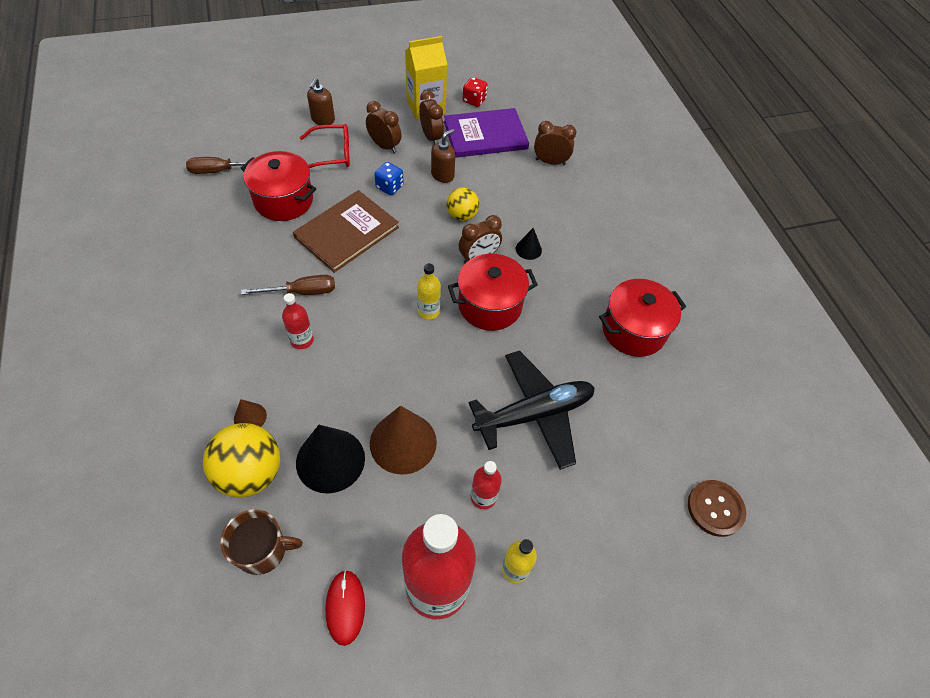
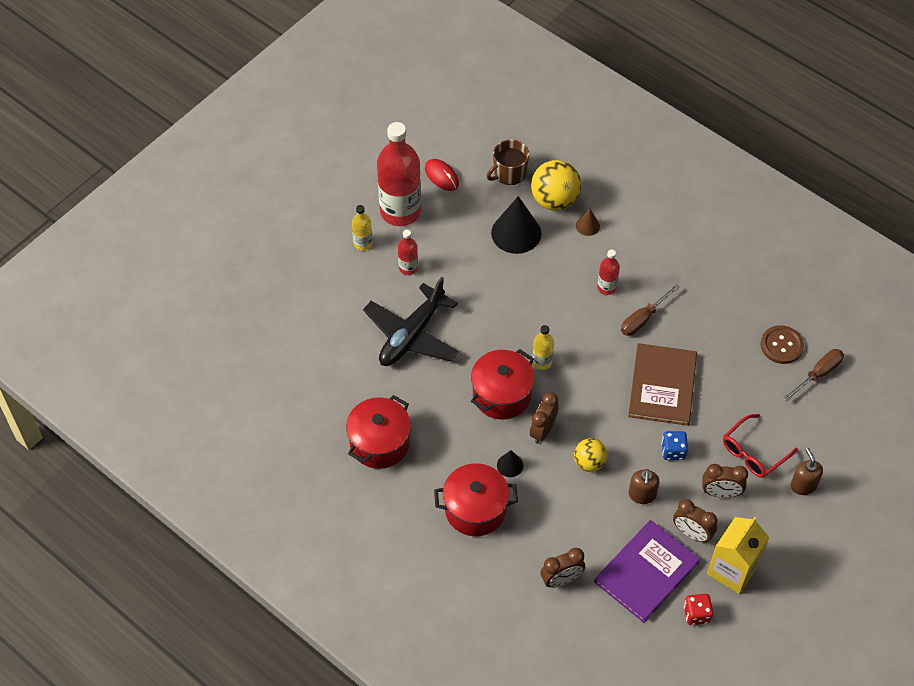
camera: 150 degrees right, 0 degrees up
(283, 200) = (739, 381): red pot -> red pot (475, 509)
(403, 442) = (482, 268): brown cone -> none
(715, 508) = (257, 346): brown button -> brown button (781, 345)

